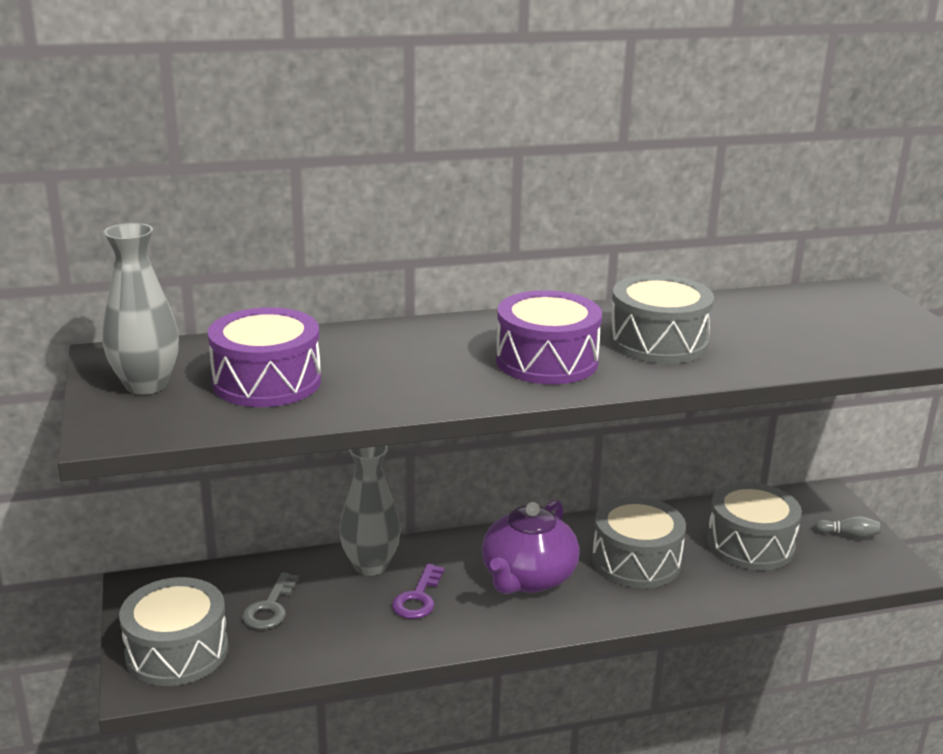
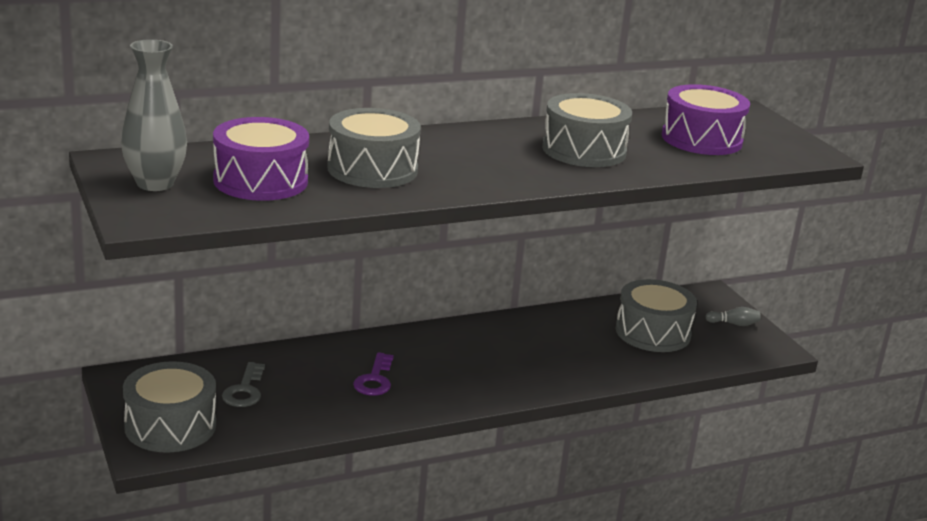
camera: 10 degrees left, 0 degrees up
(370, 565) = (326, 355): grey vase -> none
(527, 578) = (467, 362): purple teapot -> none
(546, 361) = (495, 165): purple drum -> purple drum (701, 139)
(636, 561) = (558, 347): grey drum -> grey drum (372, 169)

